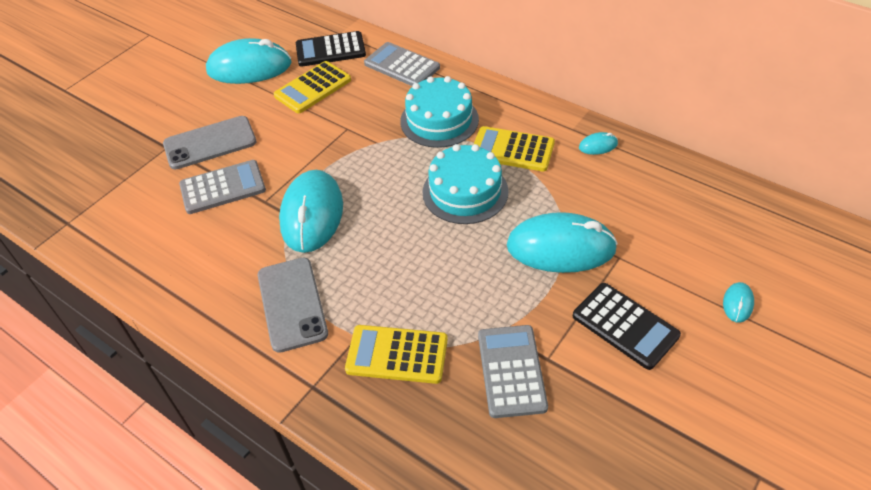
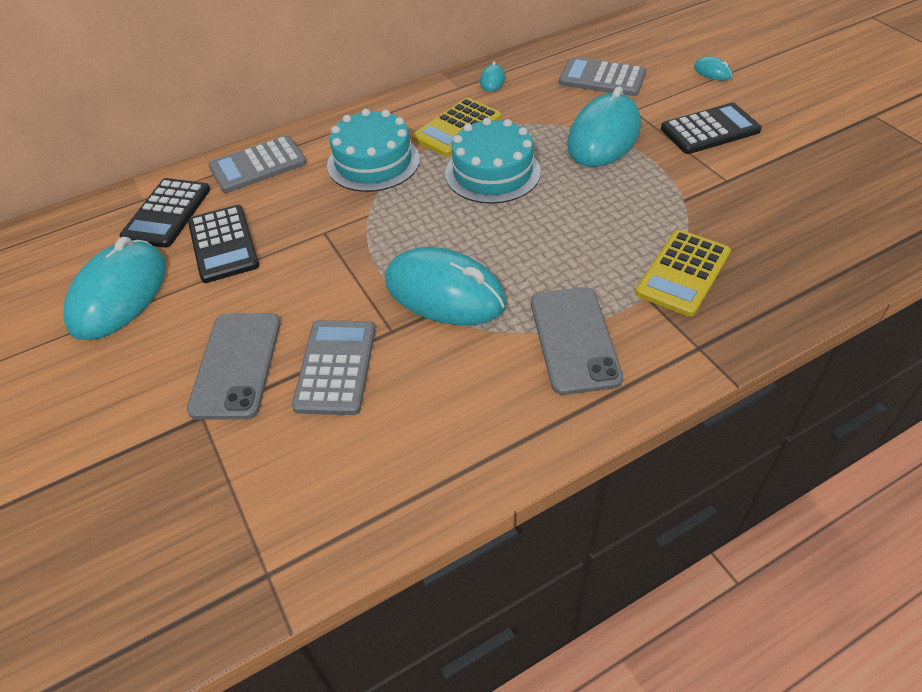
camera: 65 degrees left, 0 degrees up
(292, 304) = (574, 339): grey phone -> grey phone turned 75 degrees clockwise
(313, 88) = (223, 244): yellow calculator -> black calculator
(511, 371) = (732, 205): grey calculator -> grey calculator (602, 78)

